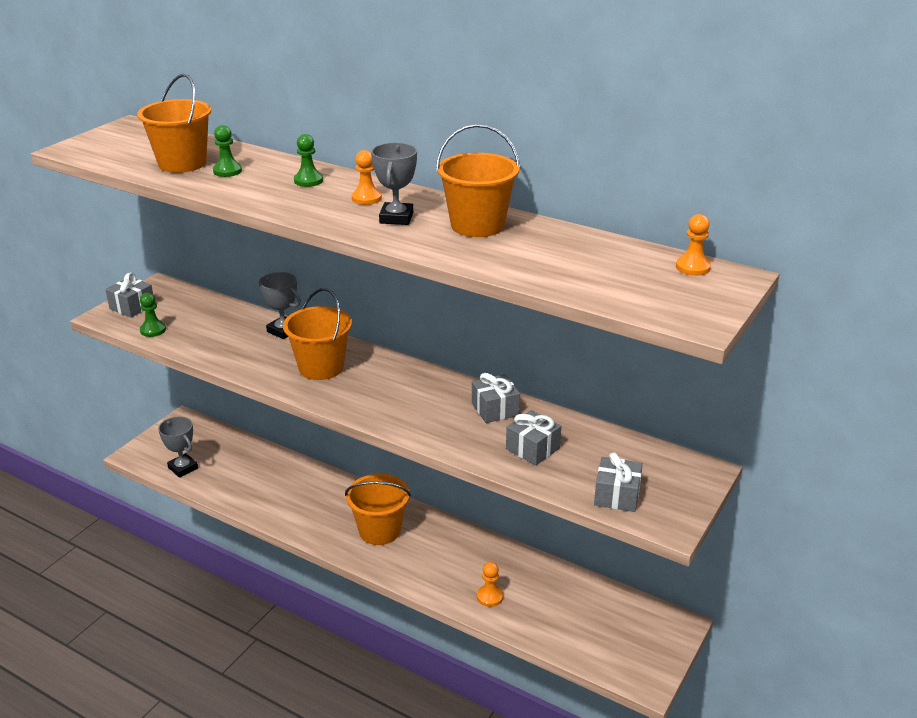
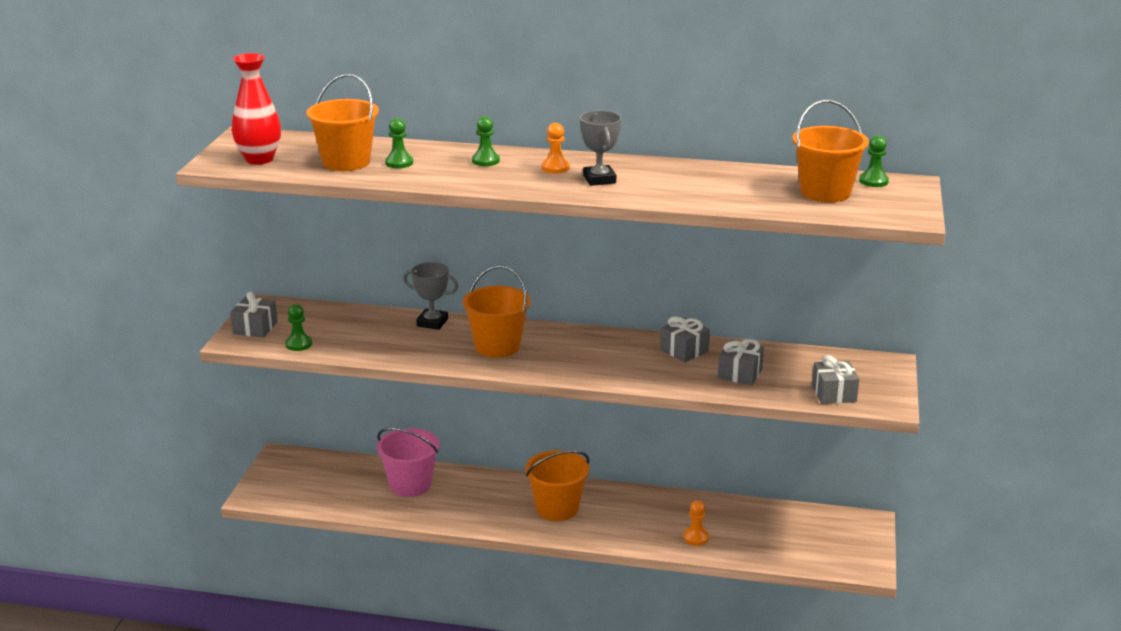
camera: 20 degrees left, 5 degrees down
(112, 149) = (259, 159): none -> red vase
(183, 468) = (316, 497): grey trophy -> none
(268, 474) = (410, 485): none -> pink bucket
(477, 225) = (674, 175): orange bucket -> orange bucket (825, 192)
(693, 267) = (873, 181): orange pawn -> green pawn

